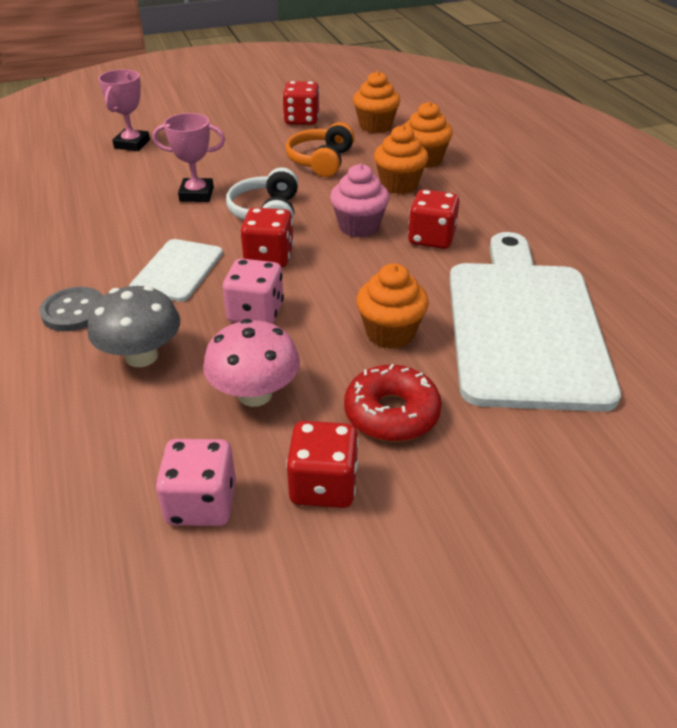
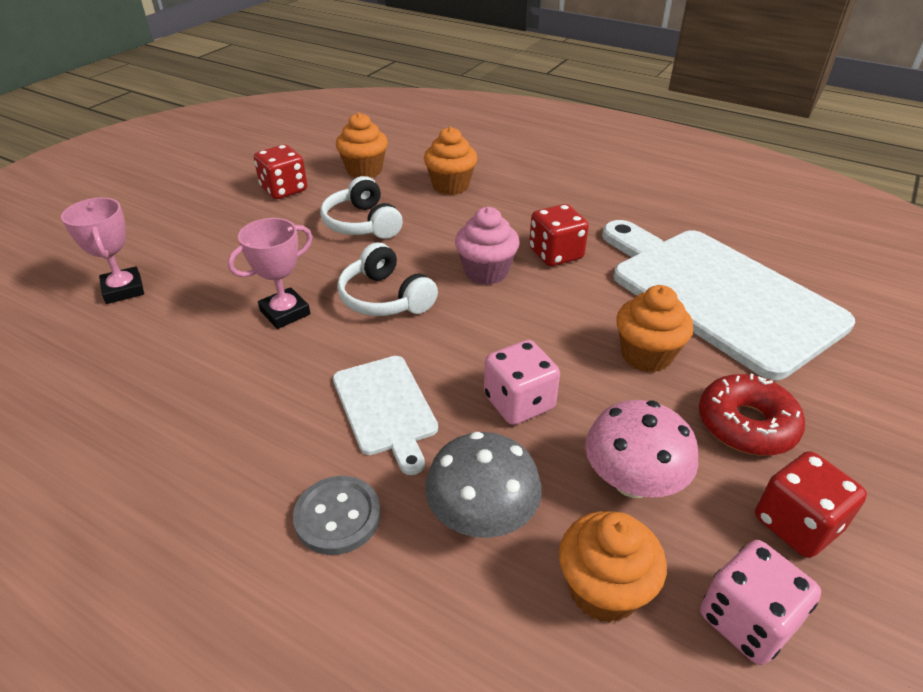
camera: 40 degrees left, 0 degrees up
(269, 257) = (451, 341): red dice -> none
(321, 161) = (362, 224): orange headphones -> white headphones
(399, 185) = (463, 218): orange cupcake -> orange cupcake (603, 590)

